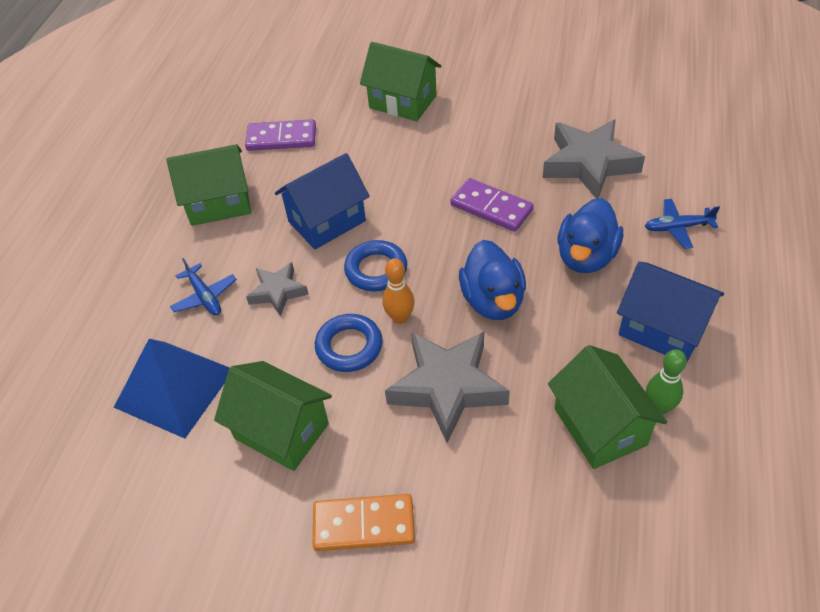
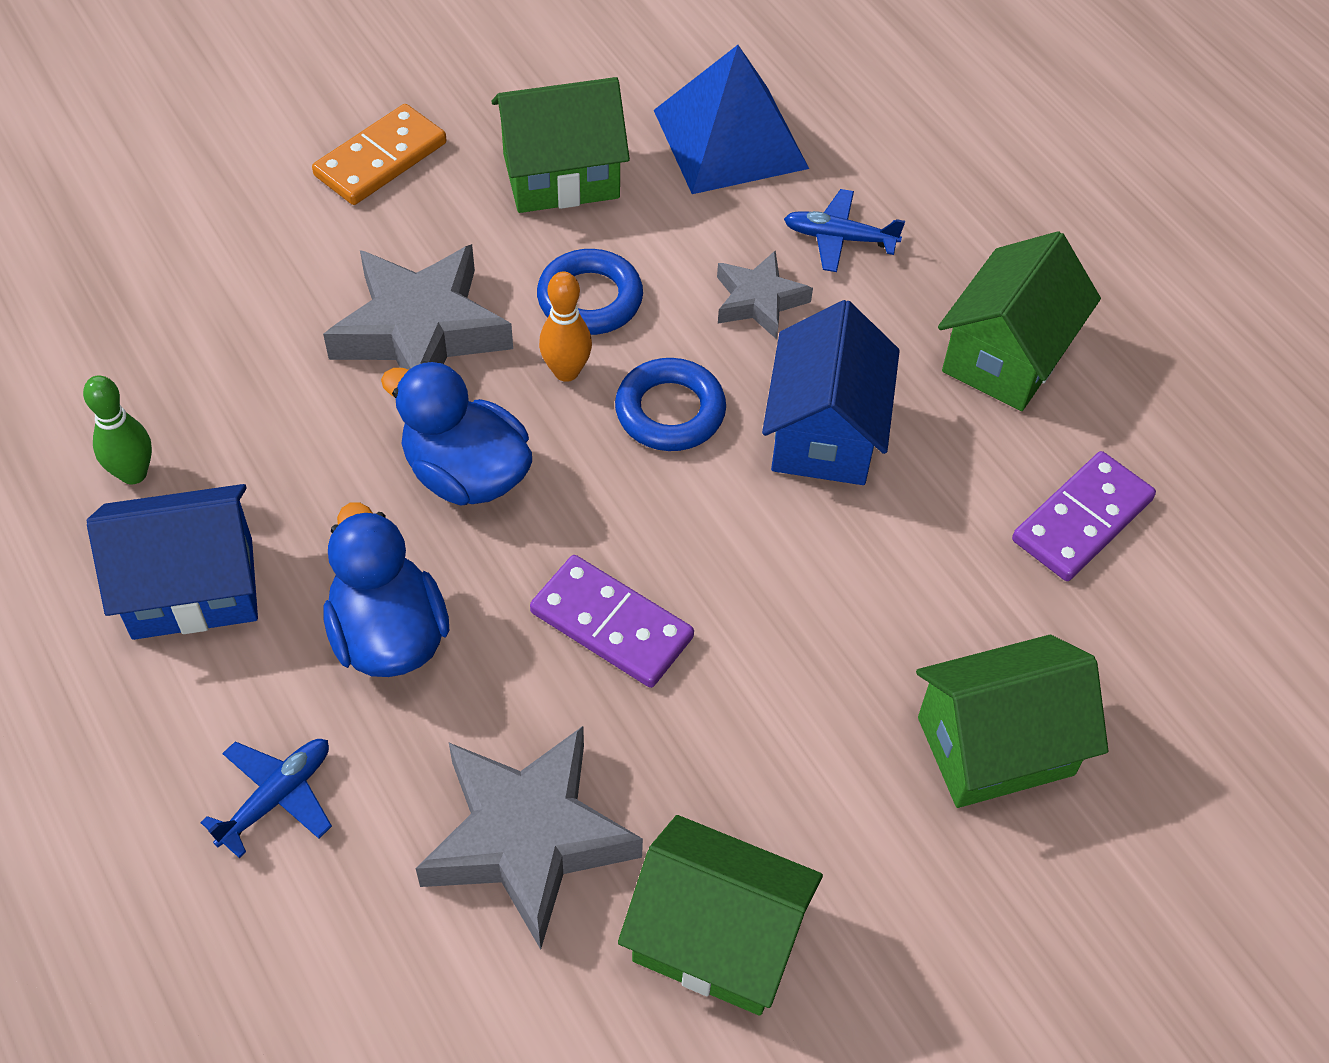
camera: 130 degrees right, 5 degrees up
(491, 207) = (611, 625): purple domino -> purple domino turned 45 degrees clockwise
(600, 426) = (195, 405): green house -> green house (717, 938)

